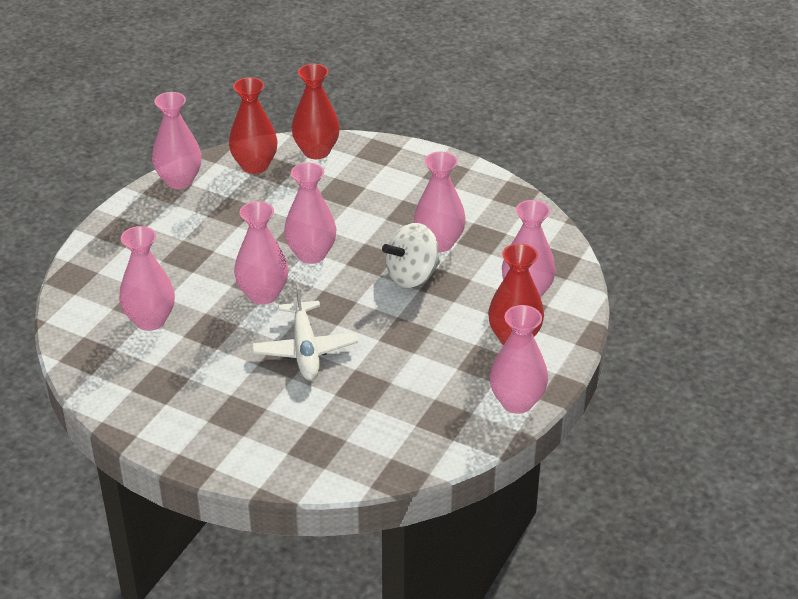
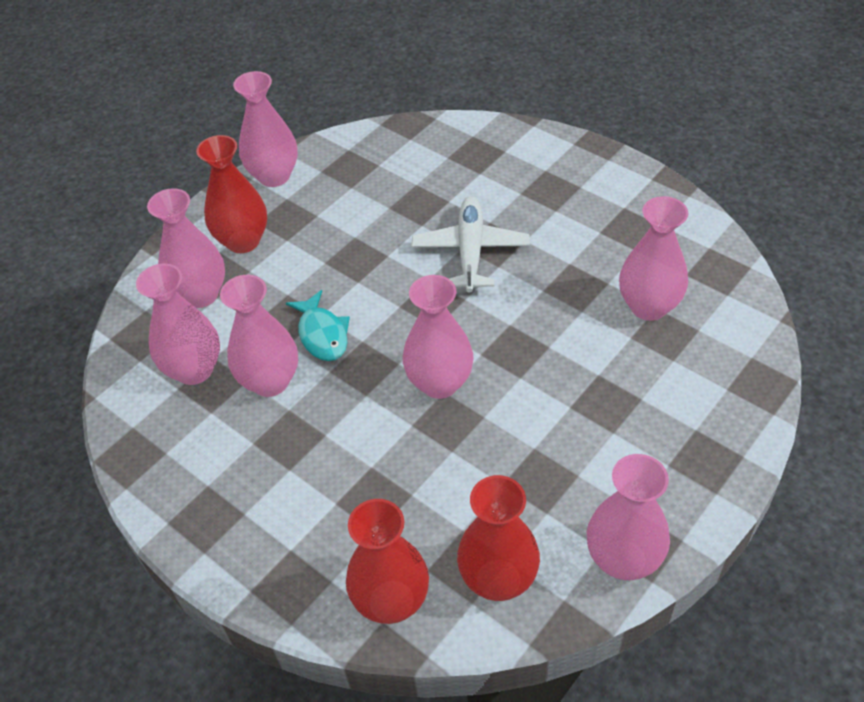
camera: 165 degrees left, 10 degrees up
(263, 294) = (510, 328): pink vase -> pink vase (194, 370)
(412, 276) = (322, 334): white spinning top -> turquoise fish

